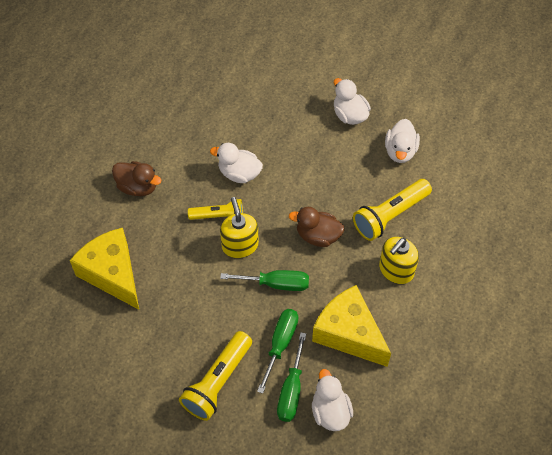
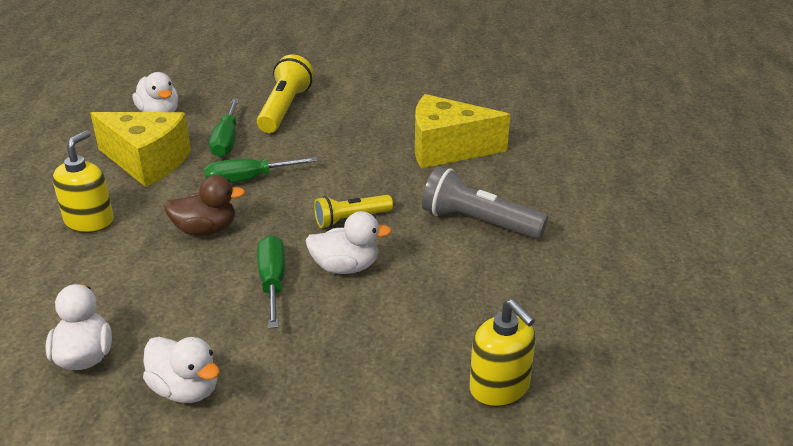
camera: 160 degrees right, 25 degrees down
(112, 274) = (447, 149): yellow cheese -> yellow cheese turned 150 degrees clockwise
(138, 187) = (479, 222): brown duck -> grey flashlight
(240, 245) = (308, 200): yellow soap dispenser -> yellow soap dispenser (499, 387)
(291, 390) = (204, 117): green screwdriver -> green screwdriver (272, 282)
(390, 215) = (100, 272): yellow flashlight -> none

